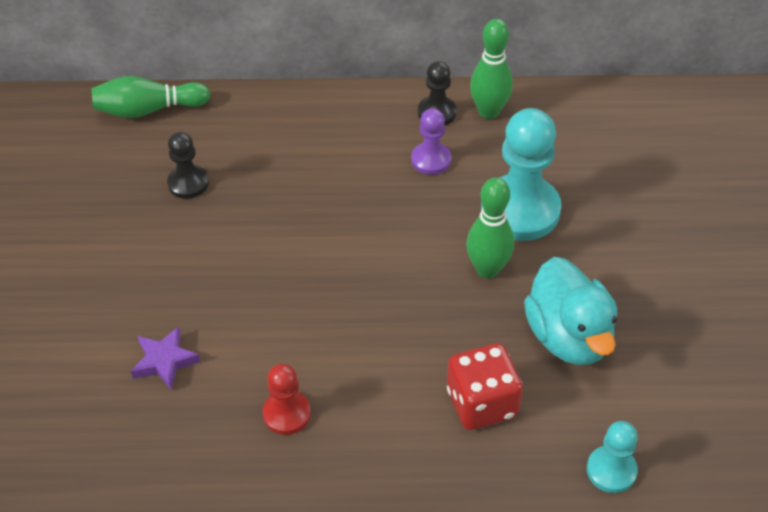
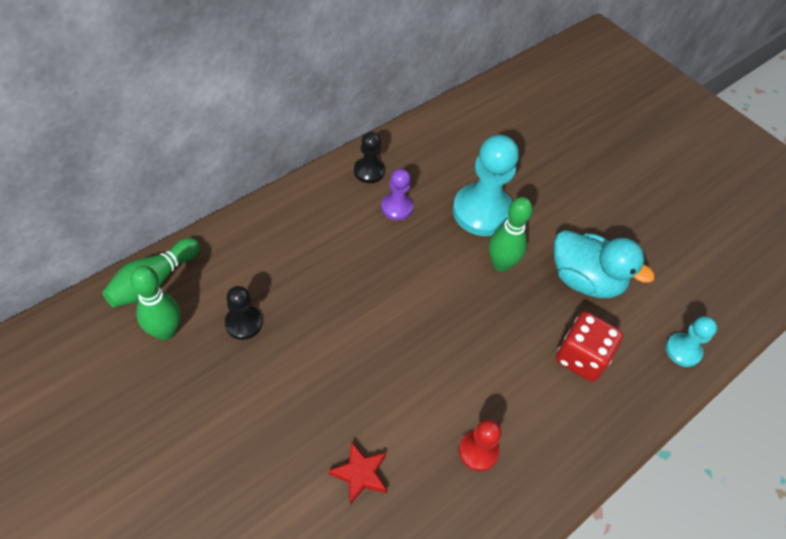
camera: 45 degrees left, 5 degrees up
(165, 361) = (360, 474): purple star -> red star
(488, 112) = (401, 153): green bowling pin -> green bowling pin (165, 331)

